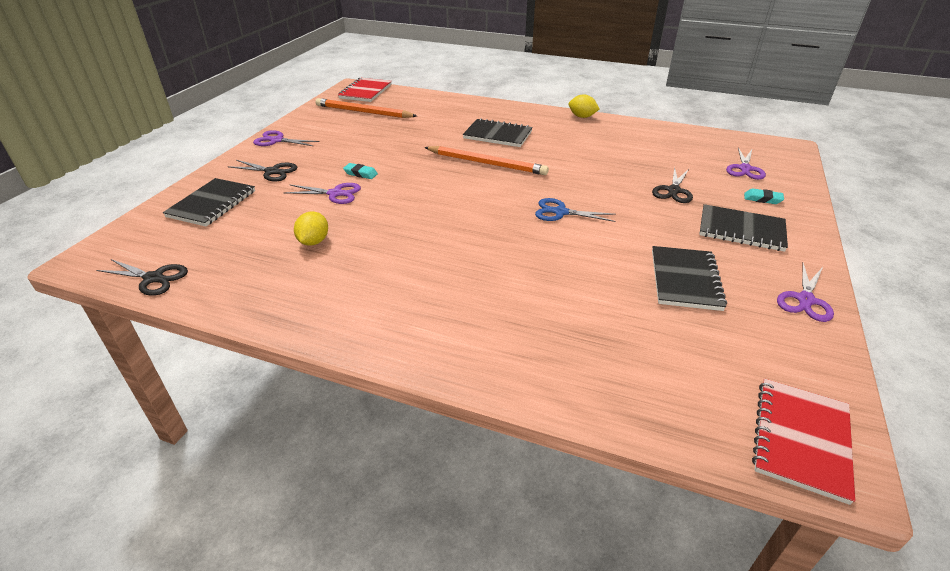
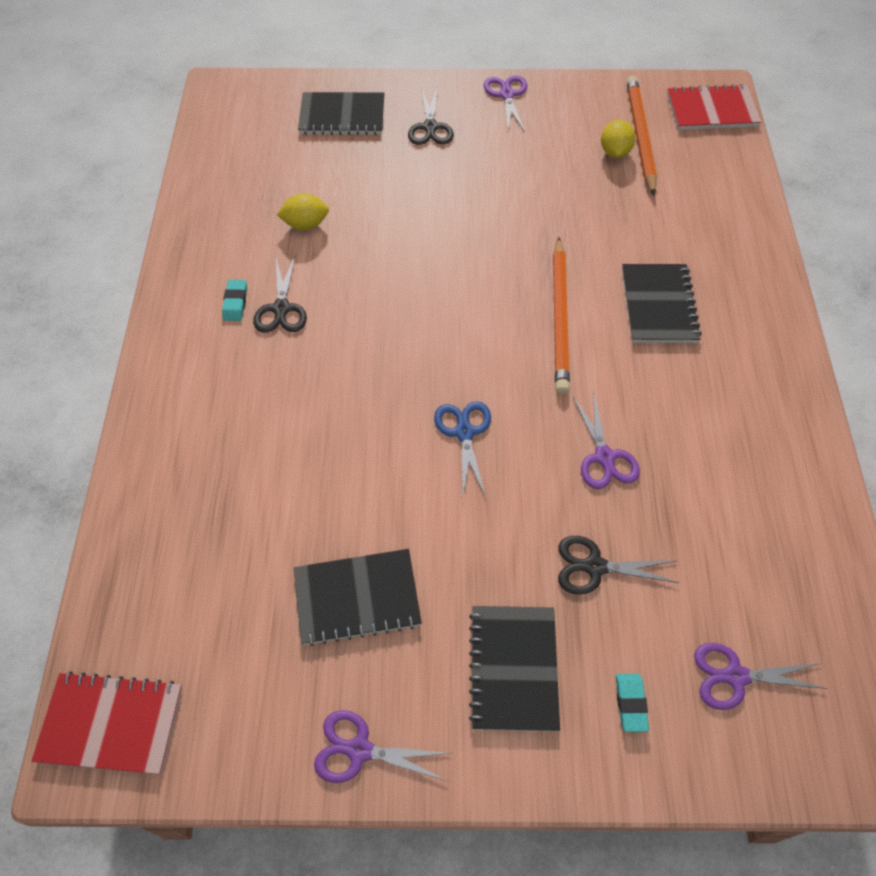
camera: 70 degrees right, 20 degrees up
(153, 278) = (208, 144): black scissors -> black scissors (281, 309)
(335, 194) = (407, 201): purple scissors -> purple scissors (604, 457)
(360, 174) = (465, 203): turquoise eraser -> turquoise eraser (235, 303)
(582, 117) = (803, 399): yellow lemon -> yellow lemon (615, 152)

